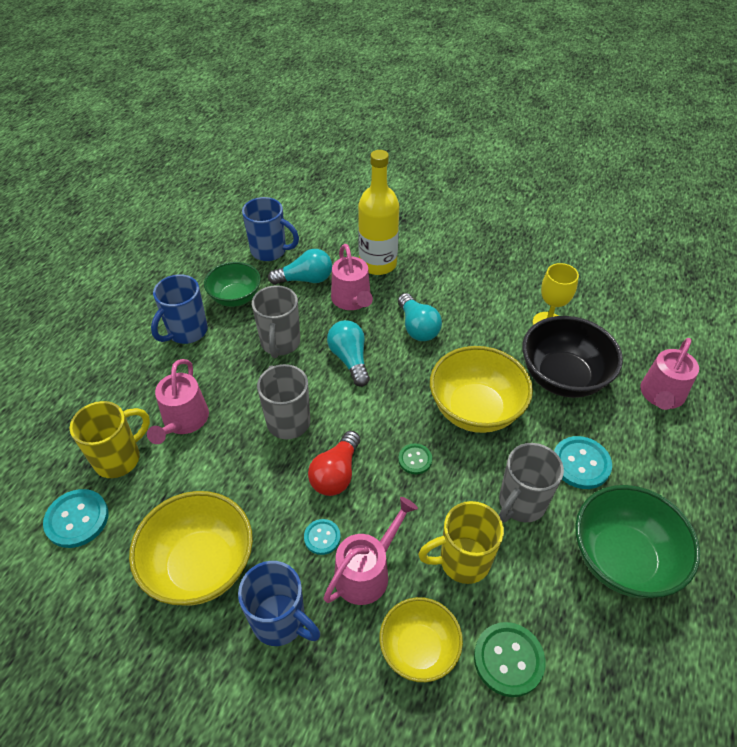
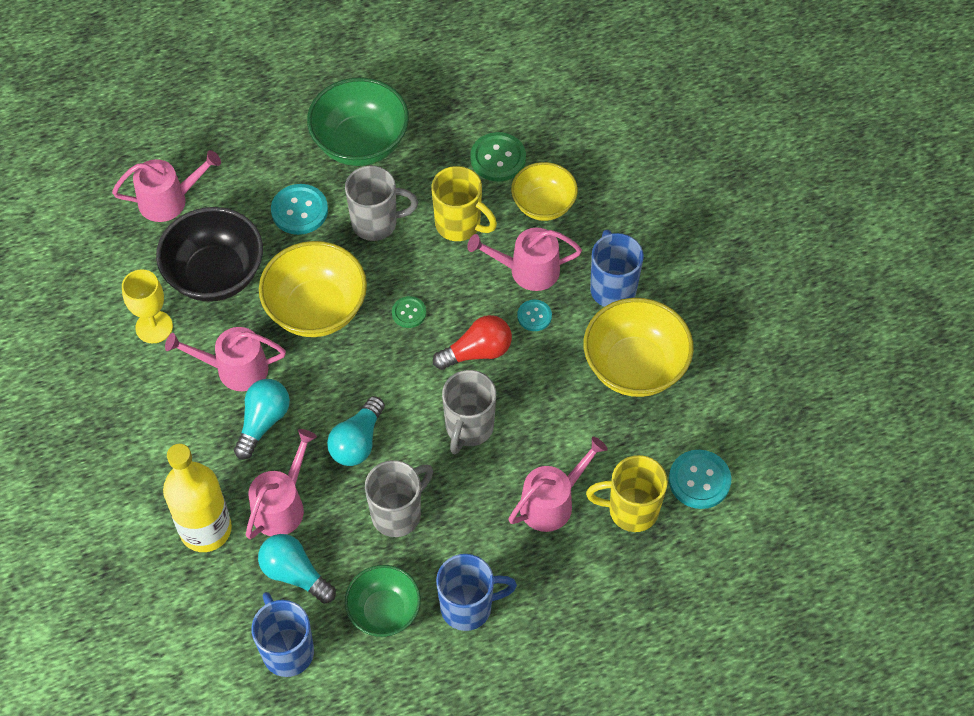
camera: 135 degrees left, 10 degrees up
(472, 339) = (235, 369): none -> pink watering can

